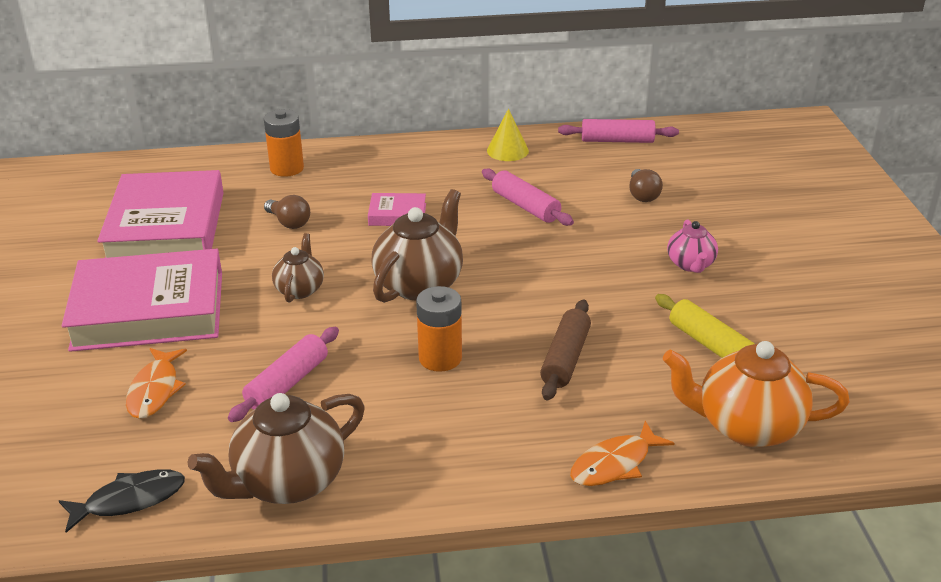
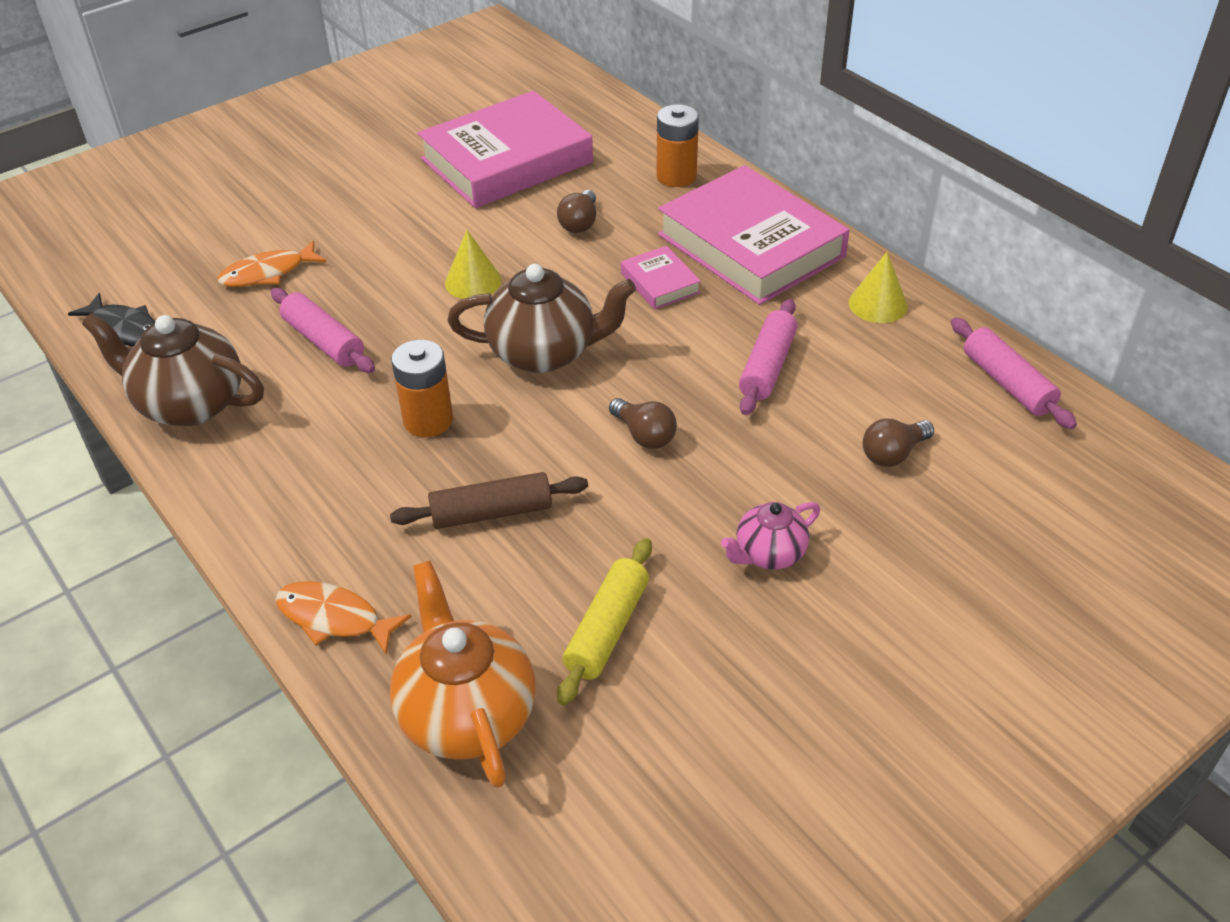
camera: 60 degrees right, 10 degrees up
(149, 310) = (374, 215): pink book -> pink book (750, 246)
(287, 383) = (324, 341): pink rolling pin -> pink rolling pin turned 45 degrees clockwise
(300, 289) = (473, 281): brown teapot -> yellow cone
(545, 272) = (644, 435): none -> brown light bulb

